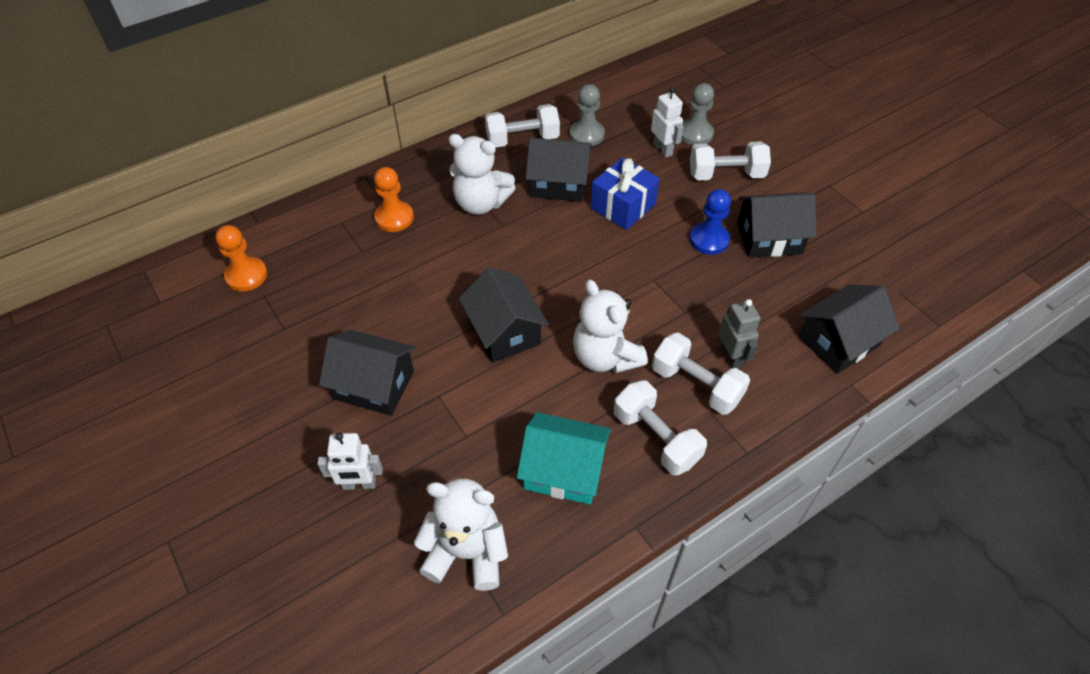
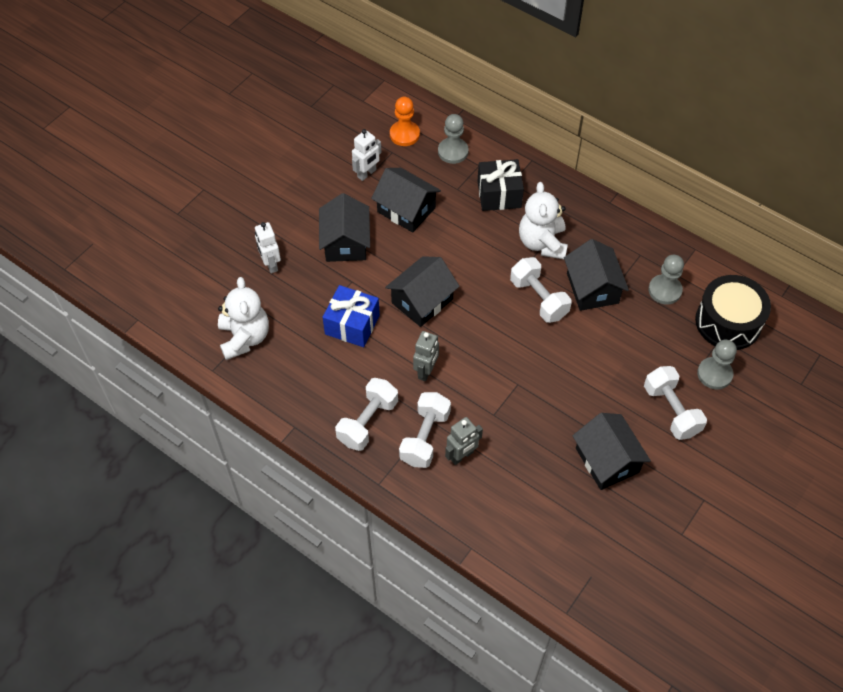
camera: 70 degrees right, 5 degrees up
(306, 239) = (453, 152): none -> grey pawn
(394, 218) = (499, 194): orange pawn -> black gift
(522, 140) = (632, 246): white dumbbell -> white dumbbell (538, 299)
(563, 470) = (321, 373): turquoise house -> none
(605, 357) = (426, 371): white teddy bear -> grey robot
(623, 206) = (589, 341): blue gift -> blue gift (352, 325)
(642, 107) = (728, 322): none -> black drum
(663, 149) = (678, 353): white robot -> white robot (367, 173)
(709, 240) = (581, 414): blue pawn -> none
(839, 341) = (512, 533): black house -> black house (406, 210)

